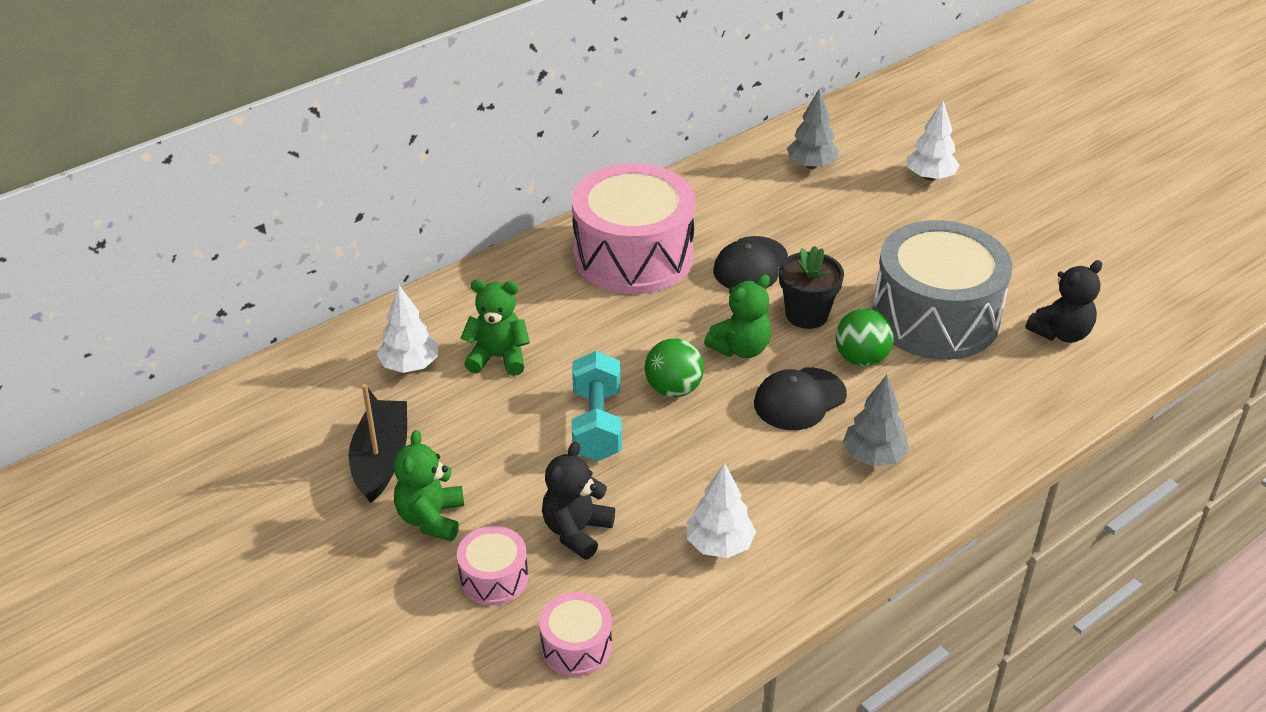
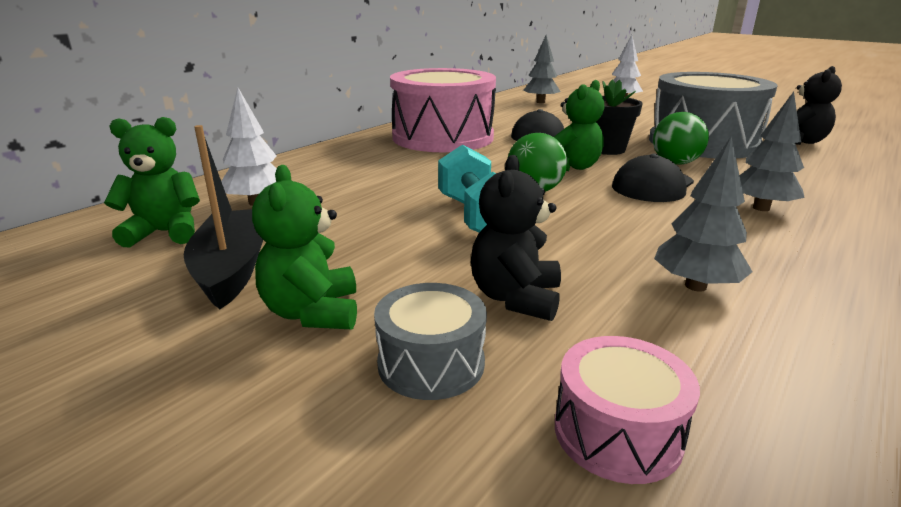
camera: 15 degrees left, 15 degrees down
(494, 578) = (431, 363): pink drum -> grey drum
(498, 357) = (350, 190): green teddy bear -> green teddy bear (165, 233)
(719, 545) = (695, 286): white tree -> grey tree

